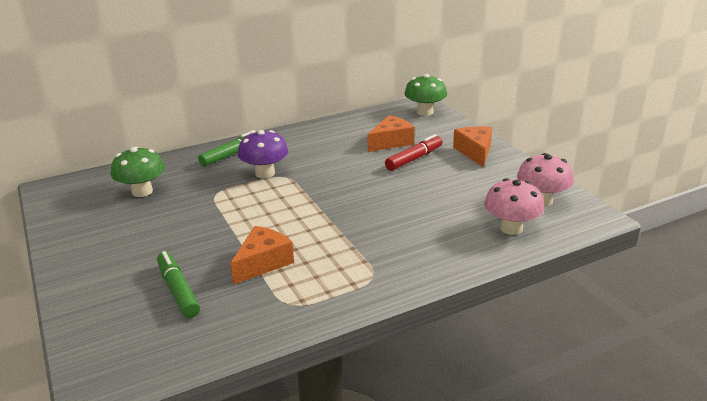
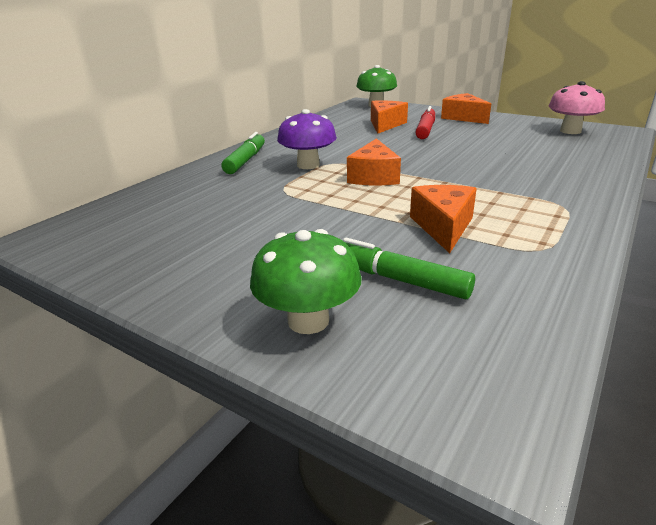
camera: 30 degrees left, 0 degrees up
(142, 191) = (187, 209): green mushroom -> green mushroom (308, 320)
(291, 200) = (374, 176): none -> orange cheese
(511, 228) = (588, 149): pink mushroom -> none

